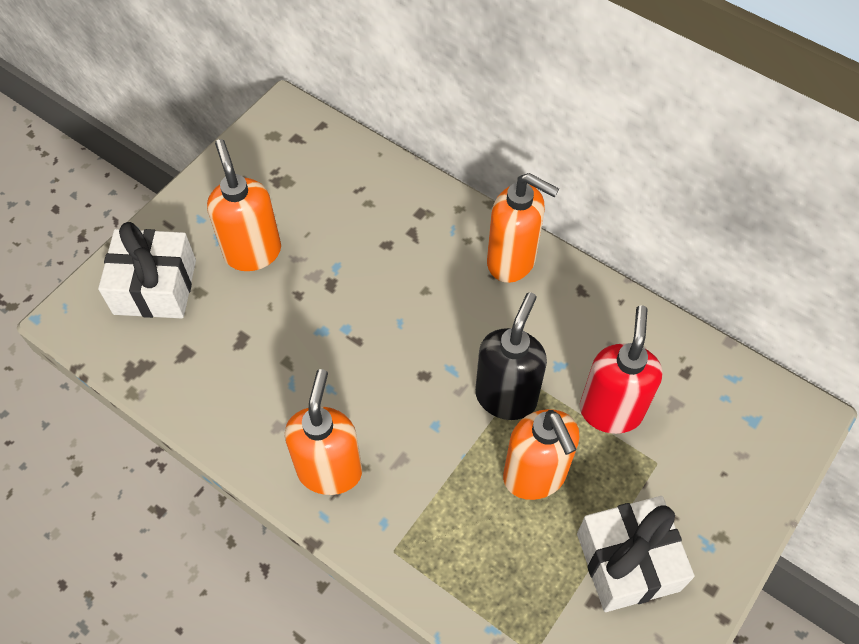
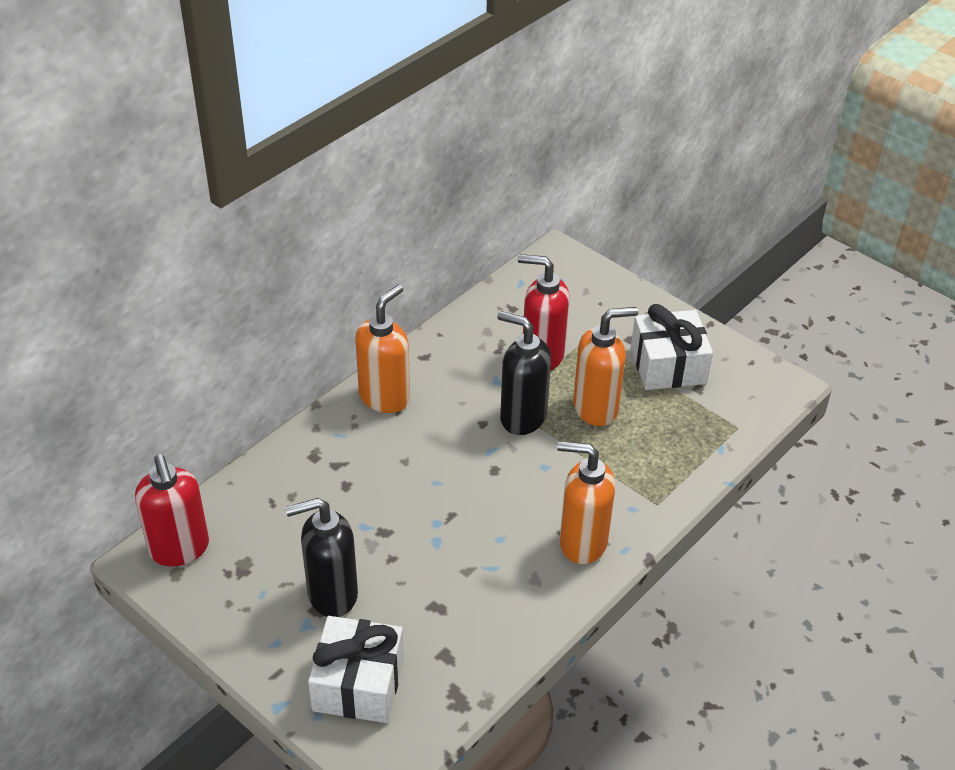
camera: 85 degrees left, 15 degrees down
(252, 252) = (331, 595): orange soap dispenser -> black soap dispenser
(298, 132) = (179, 549): none -> red soap dispenser

